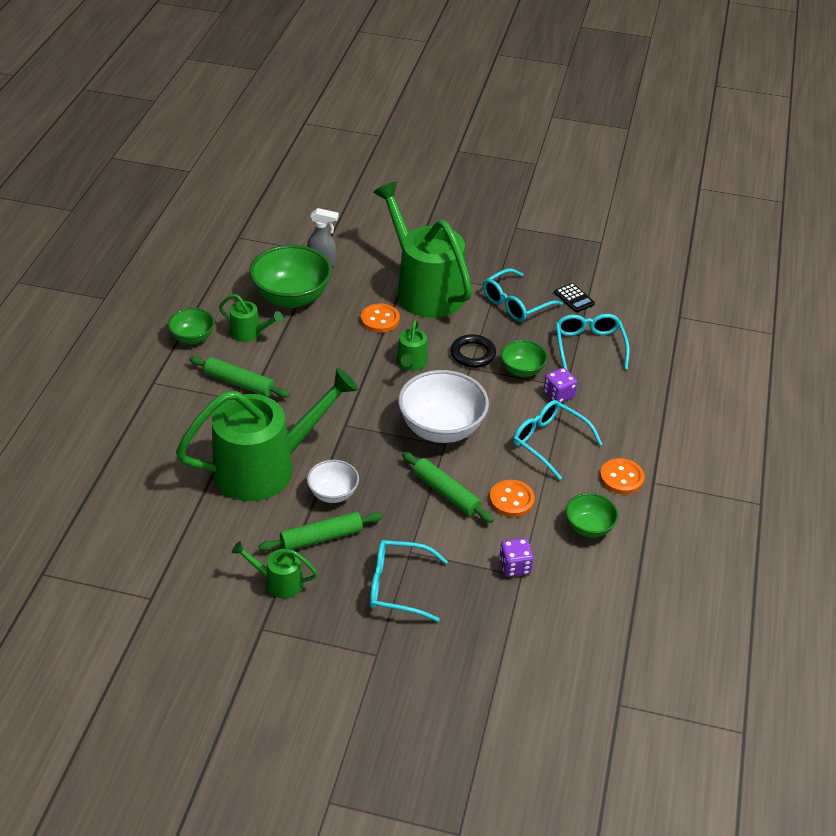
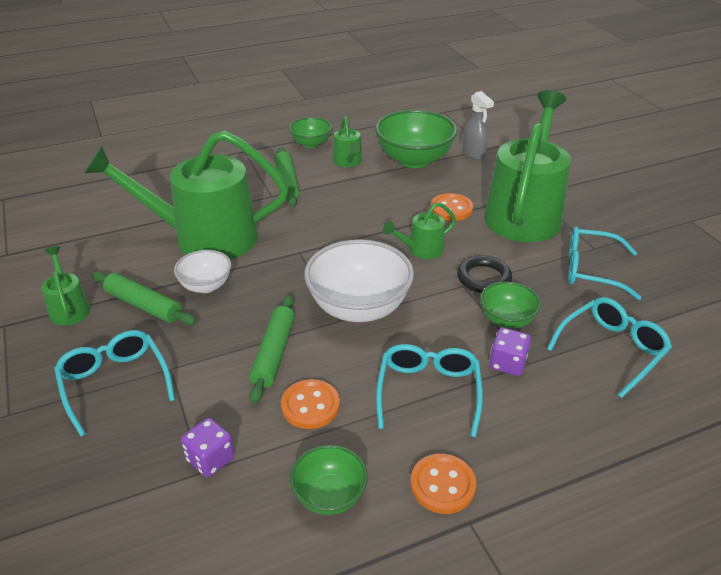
camera: 55 degrees right, 5 degrees down
(266, 467) = (204, 237): green watering can -> green watering can turned 150 degrees clockwise
(574, 298) = (663, 303): black calculator -> none

